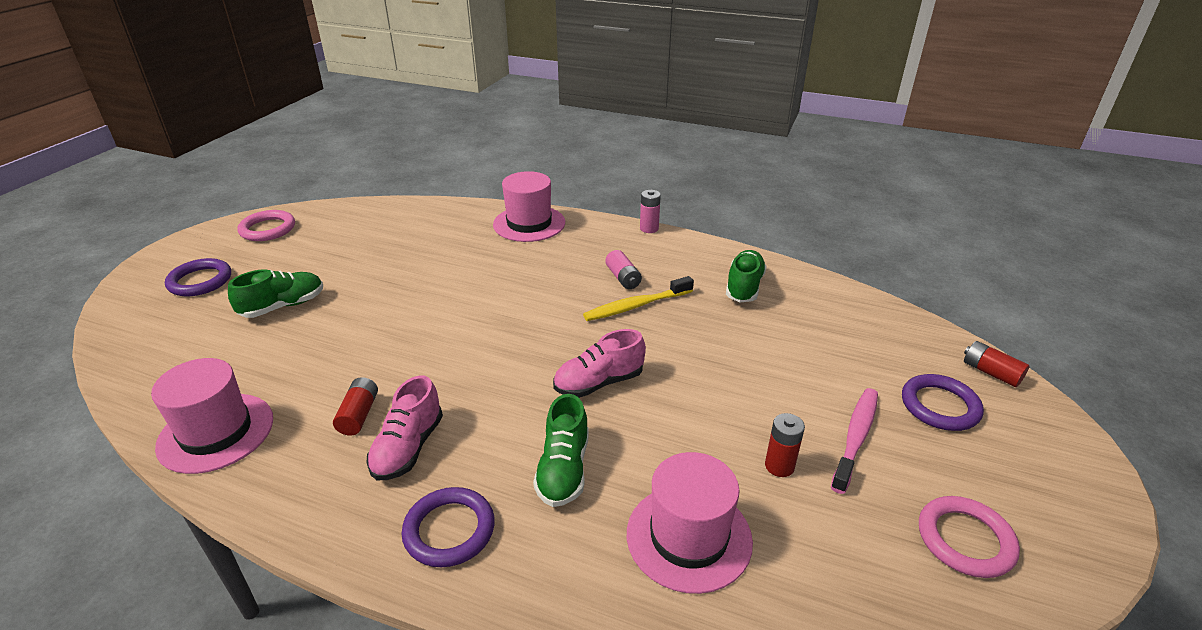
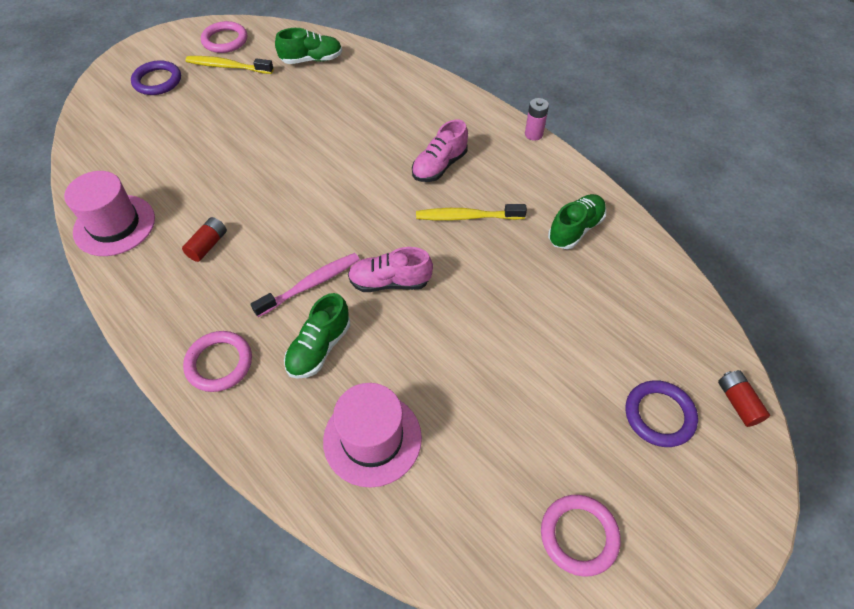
camera: 25 degrees right, 20 degrees up
(283, 306) = (202, 125): green shoe -> green shoe (311, 60)
(284, 250) = (227, 66): none -> yellow toothbrush
(408, 448) = (226, 286): pink shoe -> pink shoe (439, 166)
(449, 530) = (219, 363): purple ring -> pink ring
(529, 223) = (431, 96): pink hat -> none
(623, 278) = (474, 183): pink battery -> none
(779, 466) = (479, 412): red battery -> none
(856, 437) = (561, 413): pink toothbrush -> pink toothbrush (311, 284)

